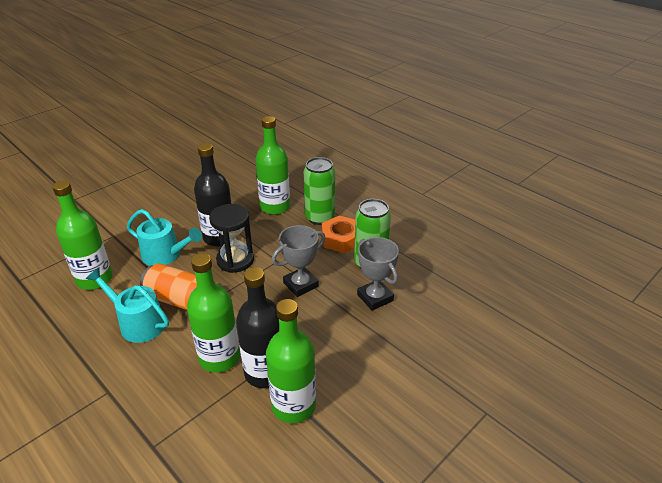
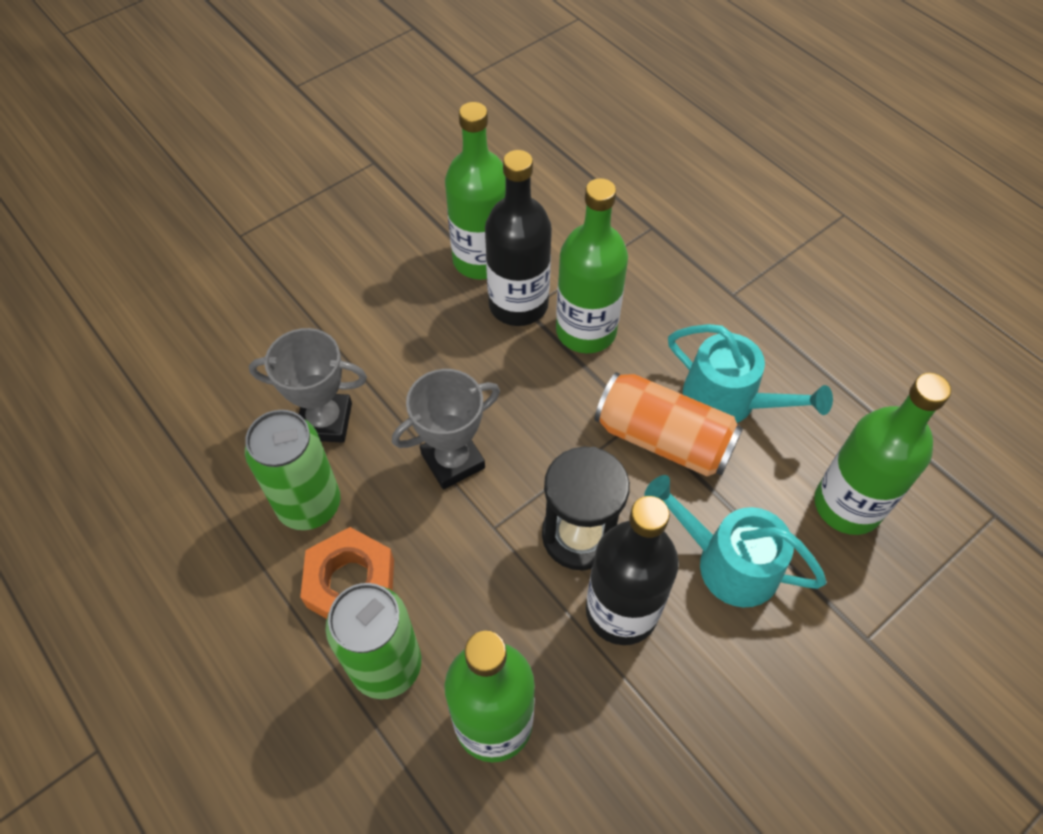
camera: 175 degrees left, 20 degrees up
(375, 298) = (325, 421): grey trophy -> grey trophy turned 60 degrees counterclockwise

